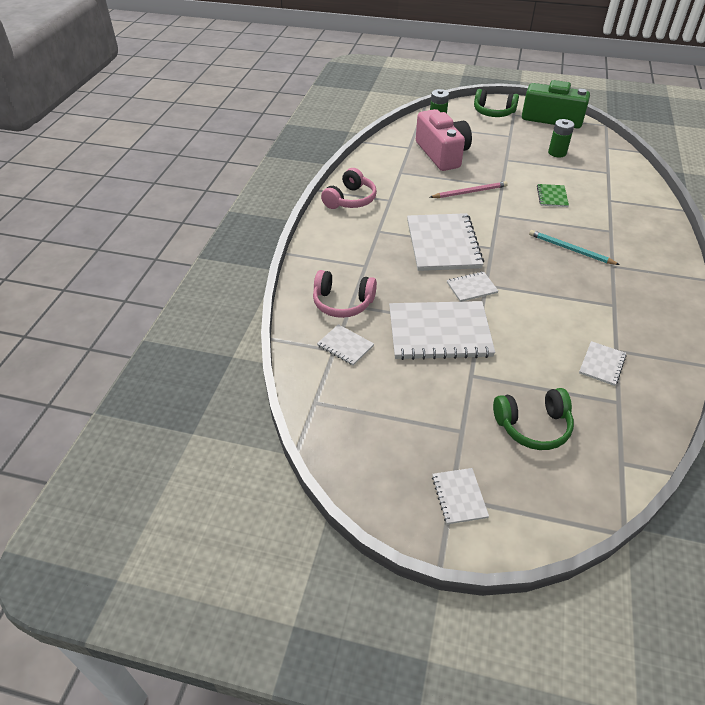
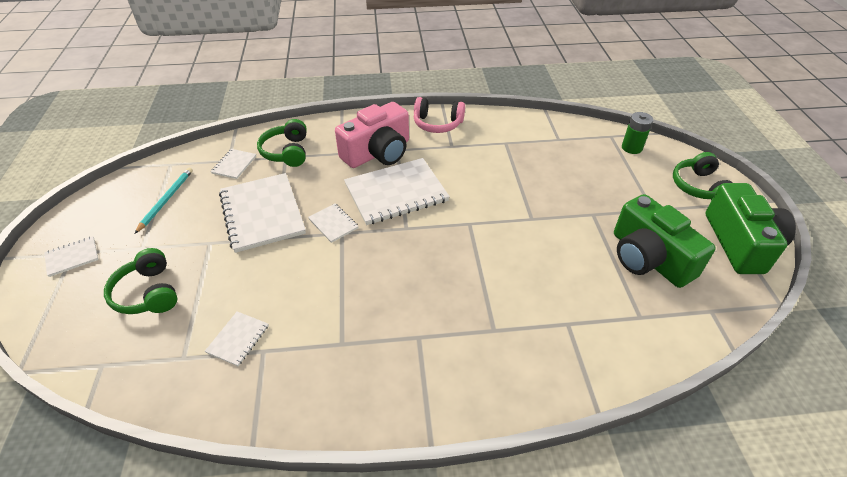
camera: 70 degrees right, 0 degrees up
(342, 303) = (287, 152): pink headphones -> green headphones
(442, 154) = (564, 163): pink camera -> pink camera (378, 152)
(470, 192) = (501, 196): pink pencil -> none
(552, 196) = (537, 264): green notebook -> none
(557, 153) = (648, 258): green battery -> green camera
(570, 249) = (433, 293): turquoise pencil -> turquoise pencil (166, 200)
(602, 364) = (238, 339): white notebook -> white notebook turned 75 degrees counterclockwise

